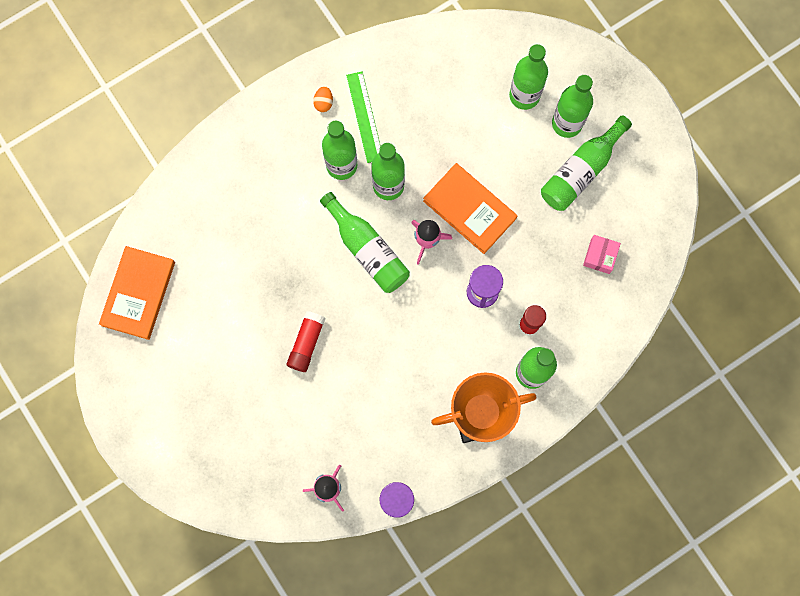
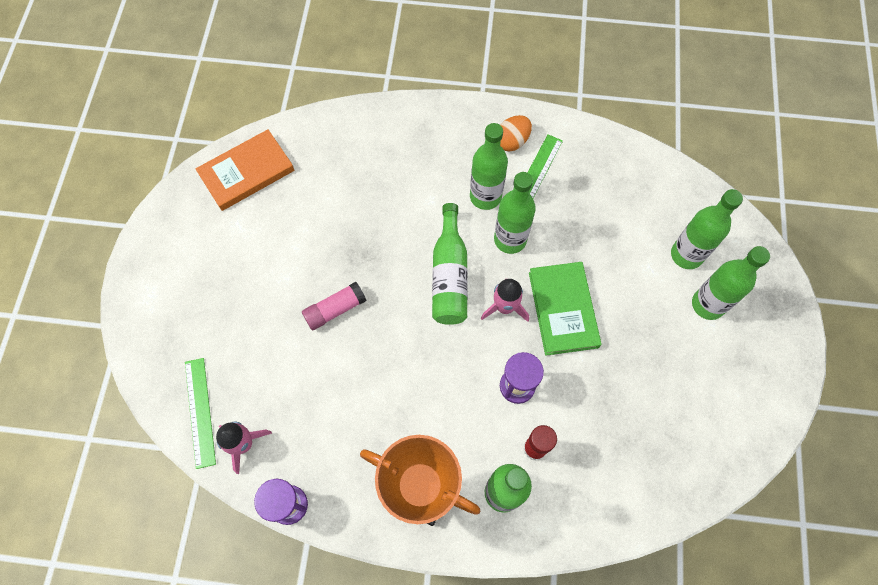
camera: 40 degrees right, 10 degrees down
(277, 494) = (200, 412): none -> green ruler
(306, 343) = (335, 309): red glue stick -> pink glue stick
(323, 103) = (512, 141): orange egg -> orange egg, size x1.56
(469, 209) = (563, 309): orange book -> green book
(581, 171) = (690, 353): green bottle -> none
(600, 256) = (650, 440): pink box -> none

